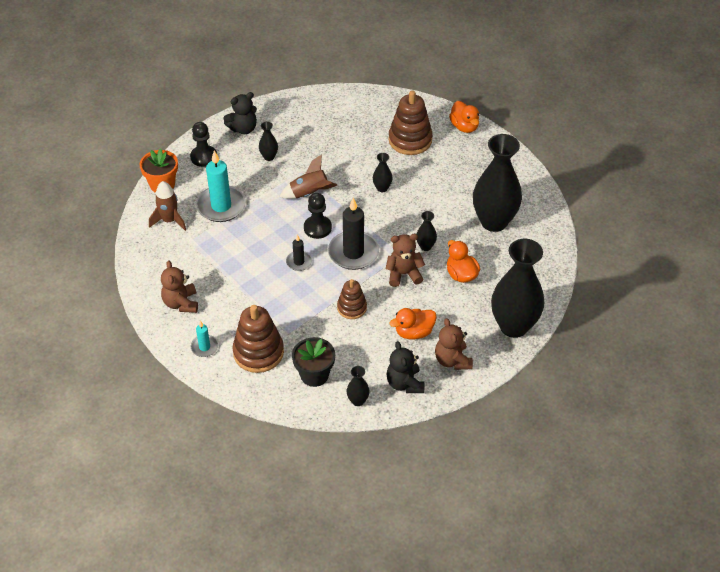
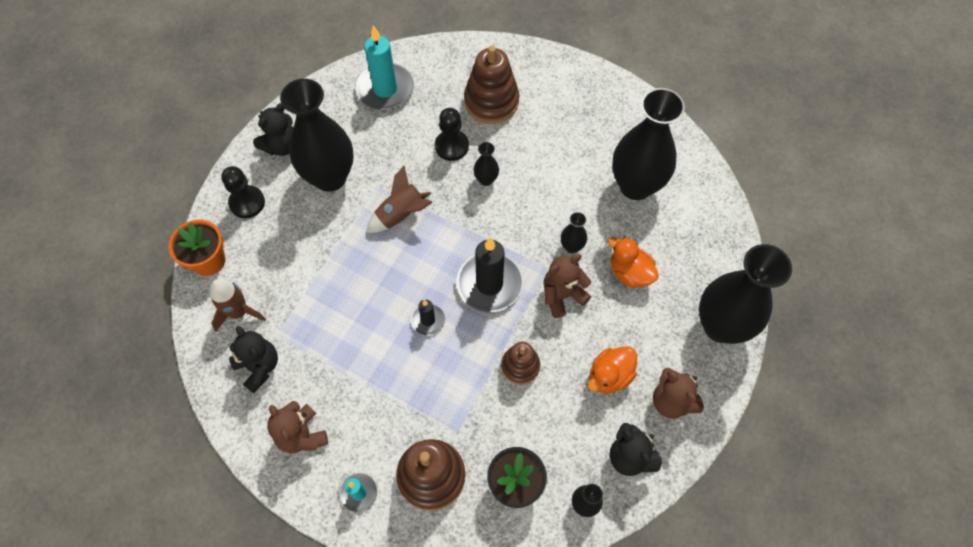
camera: 20 degrees left, 15 degrees up
(169, 256) = (259, 367): none -> black teddy bear
(221, 206) = (297, 269): turquoise candle -> turquoise candle (385, 89)
(269, 157) = (330, 177): black vase -> black vase, size x2.37
(317, 228) = (431, 262): black pawn -> black pawn (451, 146)
(464, 126) = (546, 64): orange duck -> none

